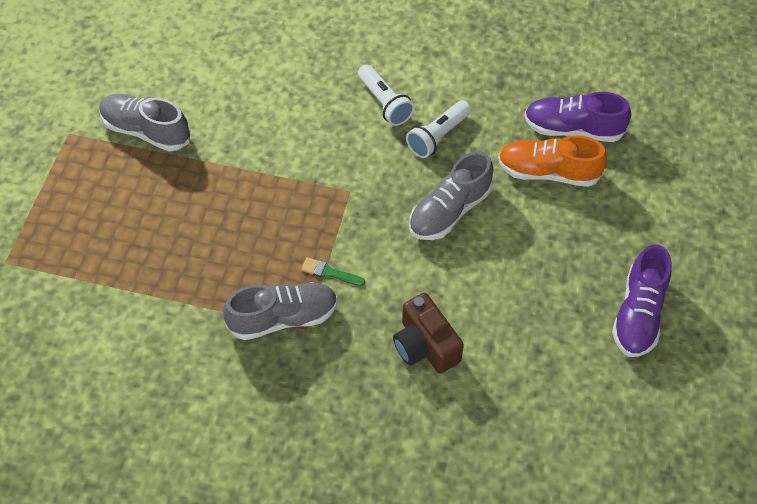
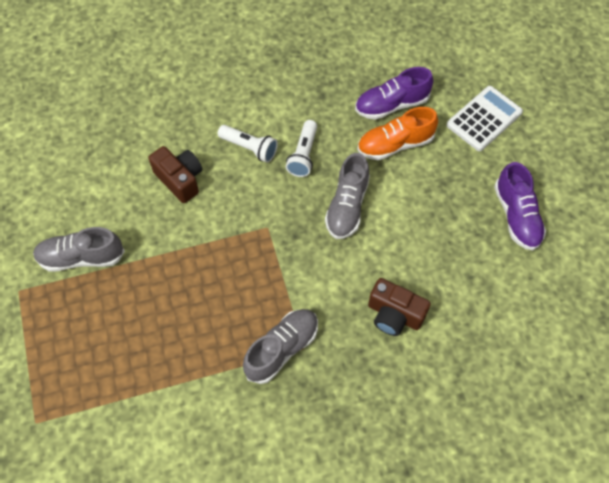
camera: 30 degrees left, 5 degrees up
(291, 101) = (180, 179): none -> brown camera
(329, 272) = (293, 296): green brush -> none
(673, 192) = (484, 119): none -> white calculator

